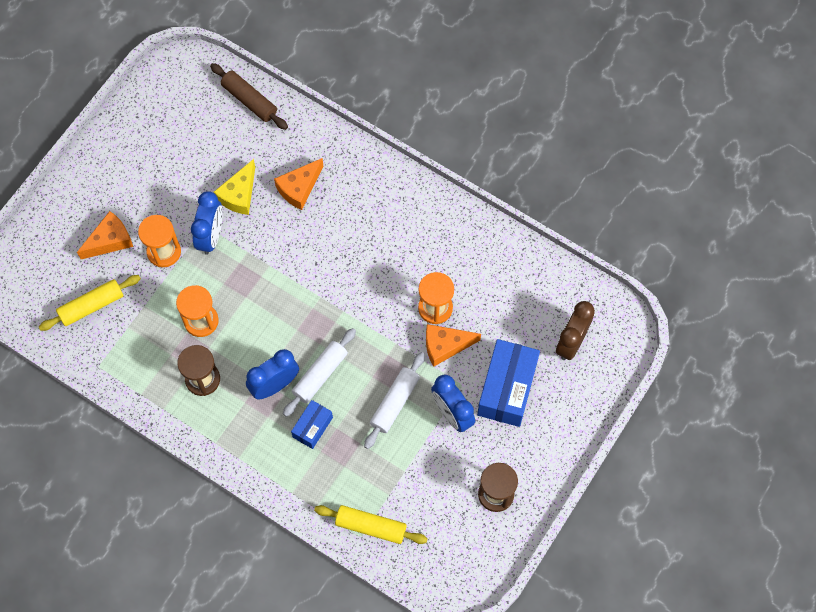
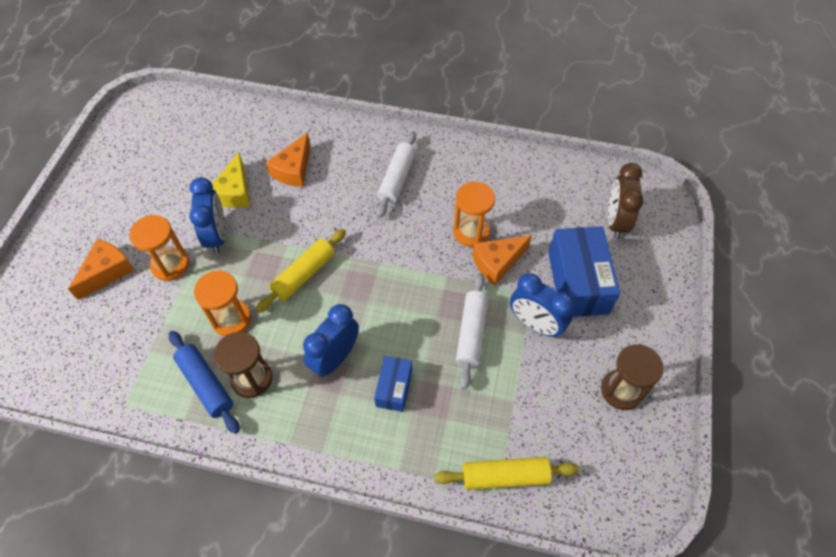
camera: 20 degrees left, 10 degrees down
(92, 306) = (101, 343): yellow rolling pin -> yellow rolling pin (304, 275)
(165, 371) = (206, 384): none -> blue rolling pin
(249, 100) = (219, 113): brown rolling pin -> none
(320, 375) = (380, 331): white rolling pin -> white rolling pin (397, 179)

